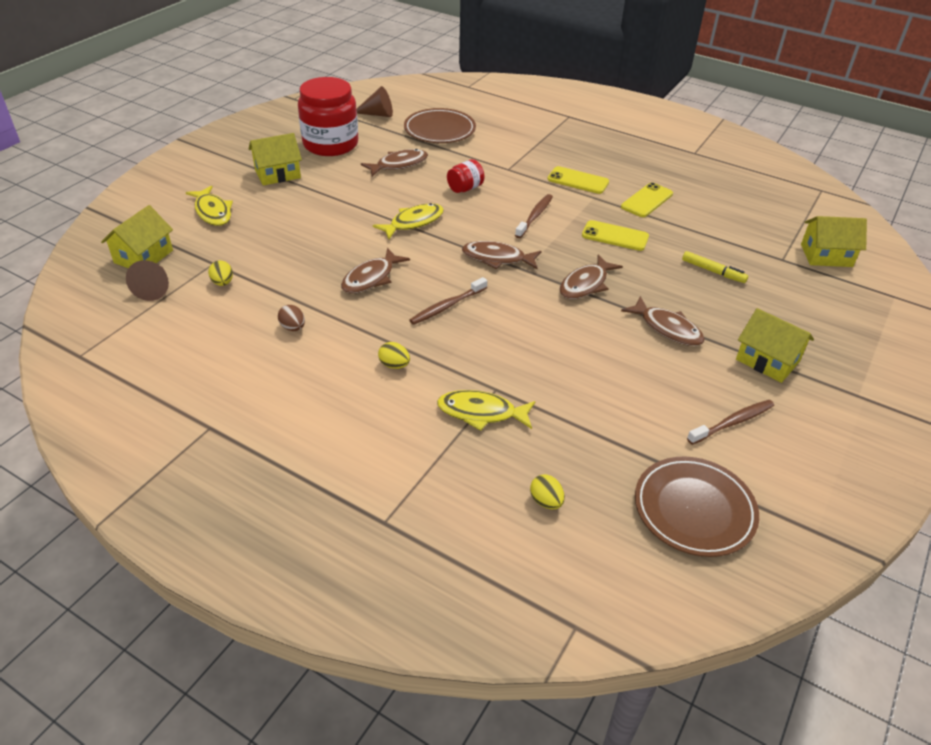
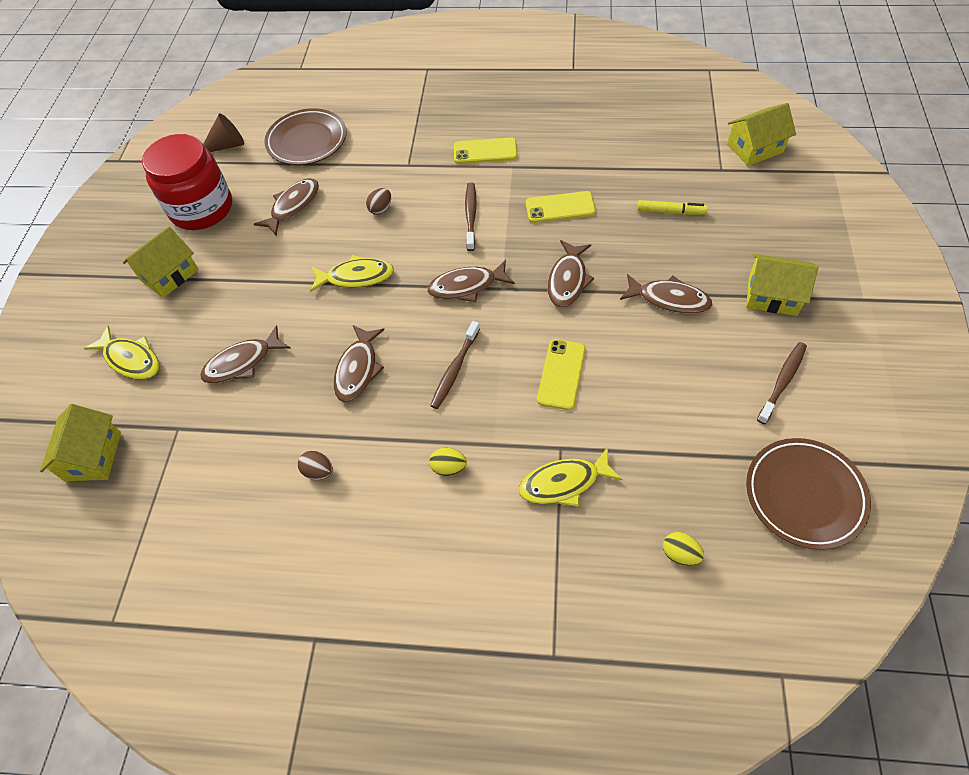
camera: 20 degrees left, 15 degrees up
(154, 288) = (135, 493): brown cone -> none
(223, 283) = (206, 449): yellow egg -> none
(289, 242) = (242, 362): none -> brown fish
(413, 222) = (356, 277): yellow fish -> yellow fish turned 60 degrees clockwise
(465, 188) = (381, 209): red jar -> brown egg
(647, 200) = (563, 149): yellow phone -> yellow phone (561, 374)

